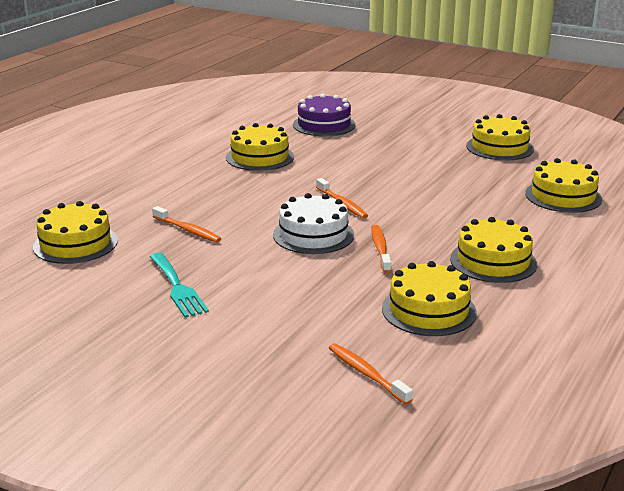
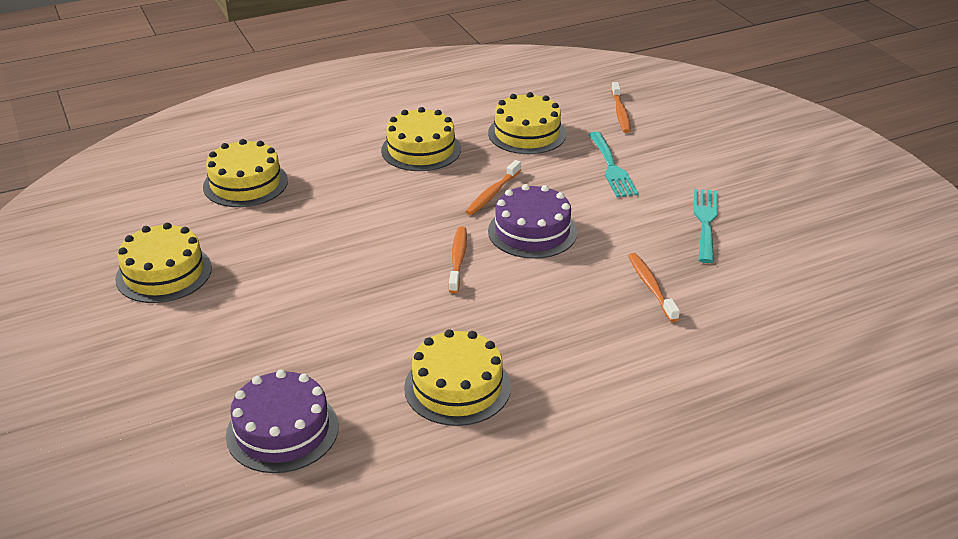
camera: 145 degrees left, 10 degrees up
(75, 243) = (783, 315): yellow cake -> none
(306, 306) = (612, 168): none -> turquoise fork
(313, 235) = (532, 231): white cake -> purple cake

